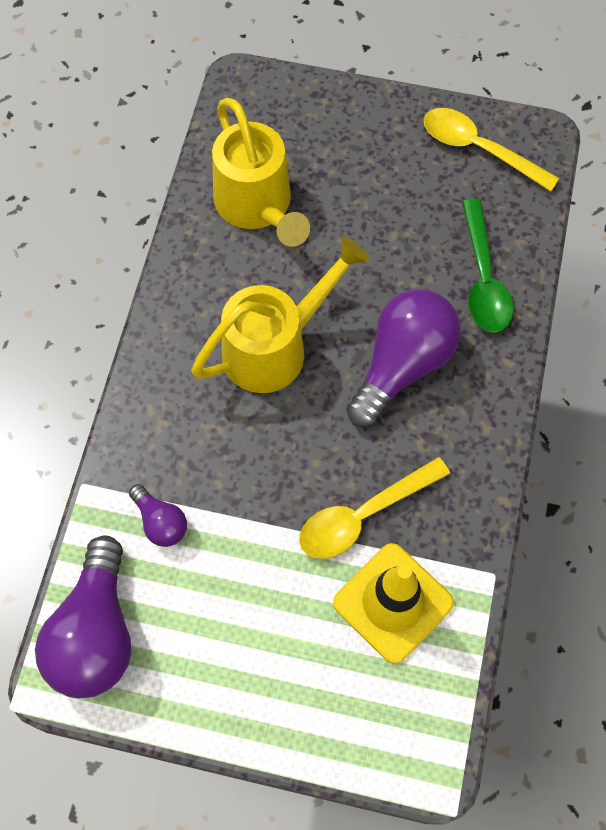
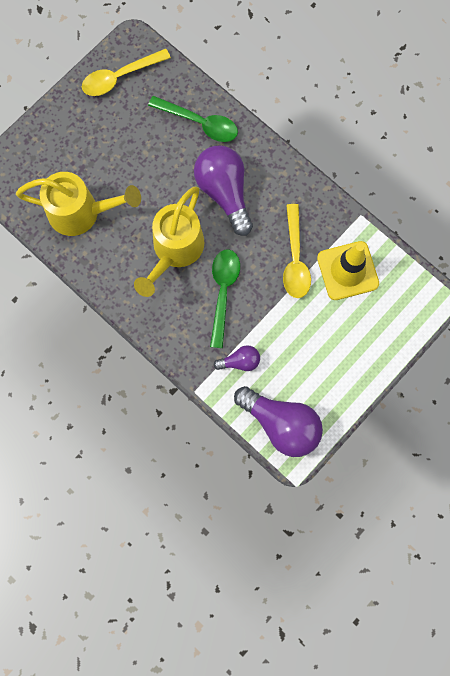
camera: 60 degrees left, 10 degrees up
(252, 443) = (223, 292): none -> green spoon
(275, 347) = (175, 250): yellow watering can -> yellow watering can turned 150 degrees counterclockwise

